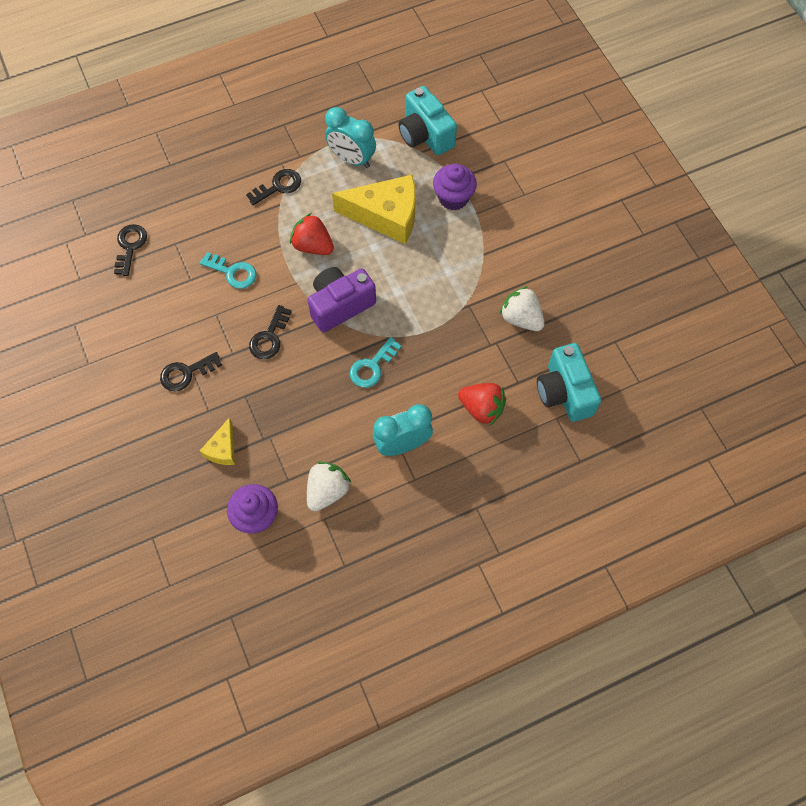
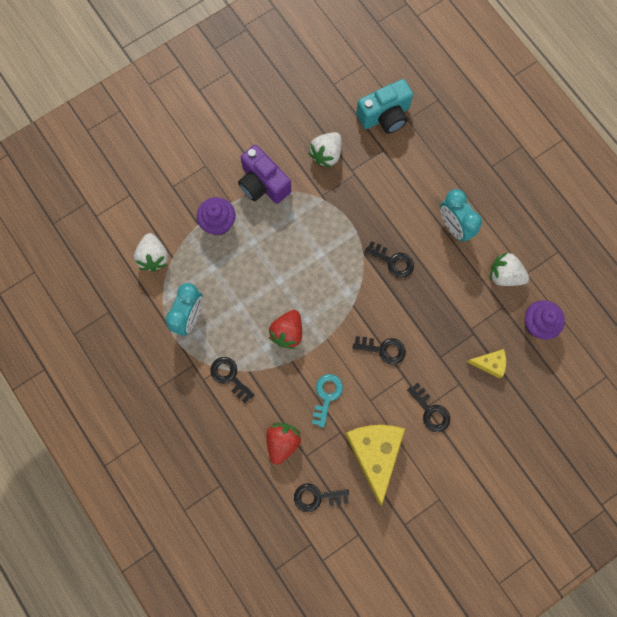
camera: 100 degrees left, 10 degrees up
(340, 305) = (342, 297): purple camera -> purple camera (263, 184)
(372, 366) = (393, 261): turquoise key -> black key
(386, 216) = (246, 276): yellow cheese -> yellow cheese (374, 453)
(425, 135) = (153, 257): turquoise camera -> white strawberry
(481, 408) = (411, 173): red strawberry -> red strawberry (282, 442)

